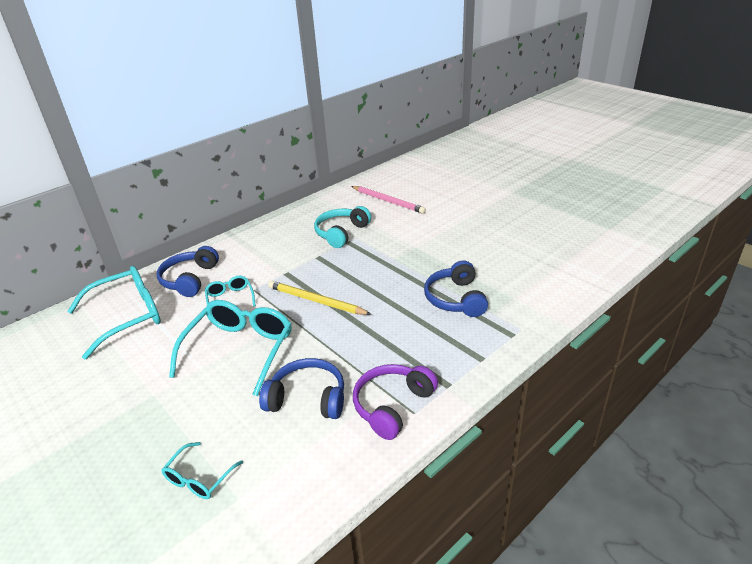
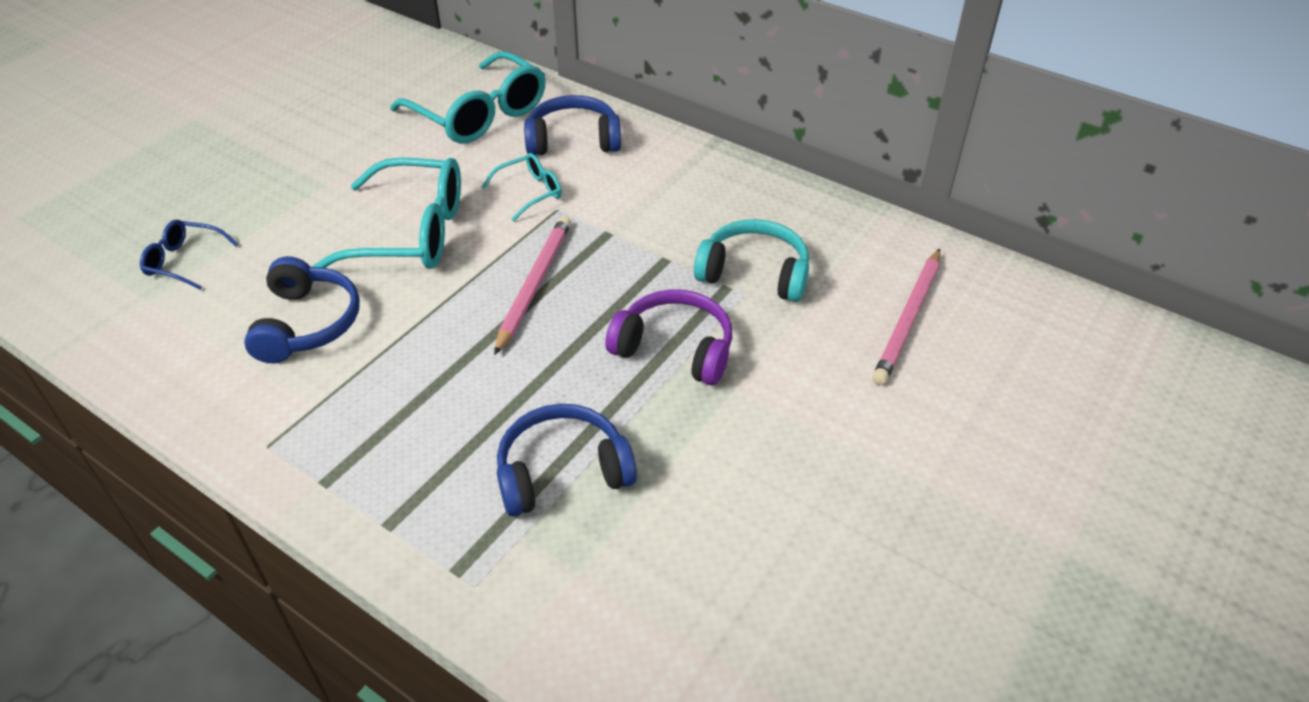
camera: 75 degrees right, 10 degrees up
(199, 478) = (184, 261): turquoise glasses -> blue glasses
(316, 301) = (534, 284): yellow pencil -> pink pencil
(392, 405) = (284, 418): purple headphones -> purple headphones (675, 348)

